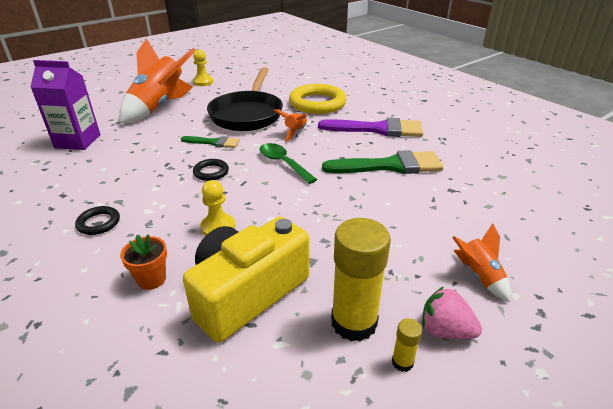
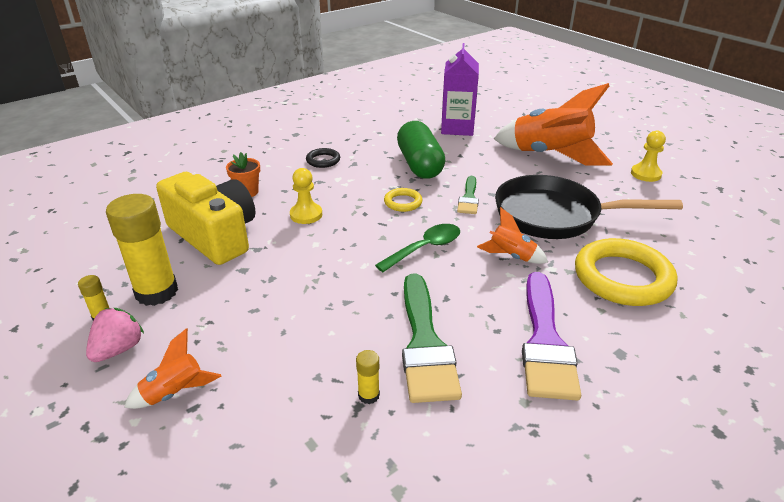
camera: 90 degrees right, 0 degrees up
(143, 163) = (419, 165): none -> green capsule
(211, 172) = (403, 202): black ring -> yellow ring
(441, 186) = (368, 395): none -> yellow glue stick

